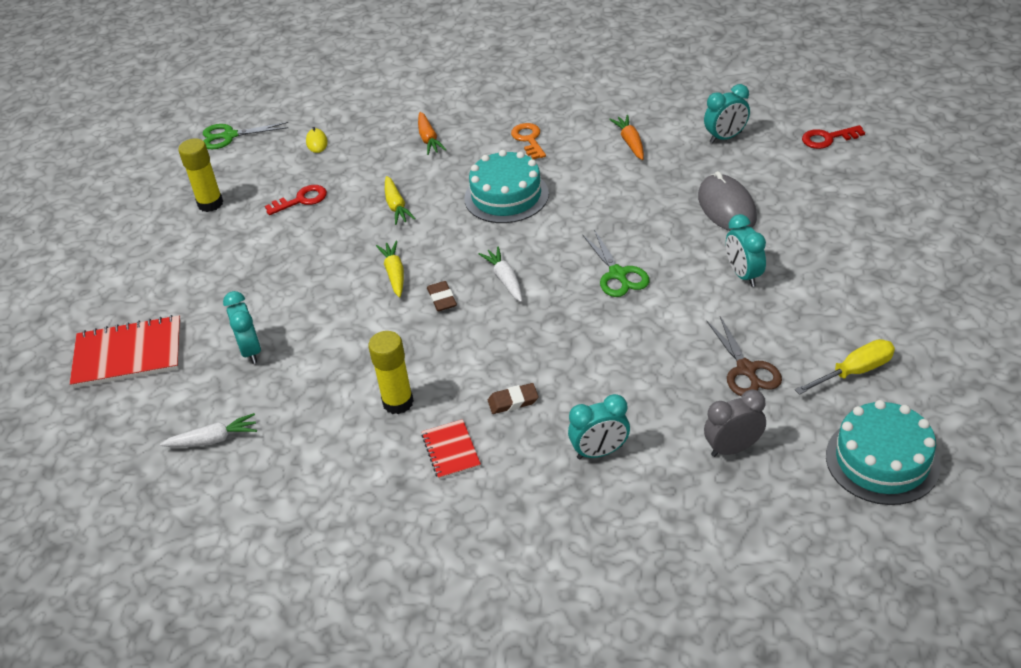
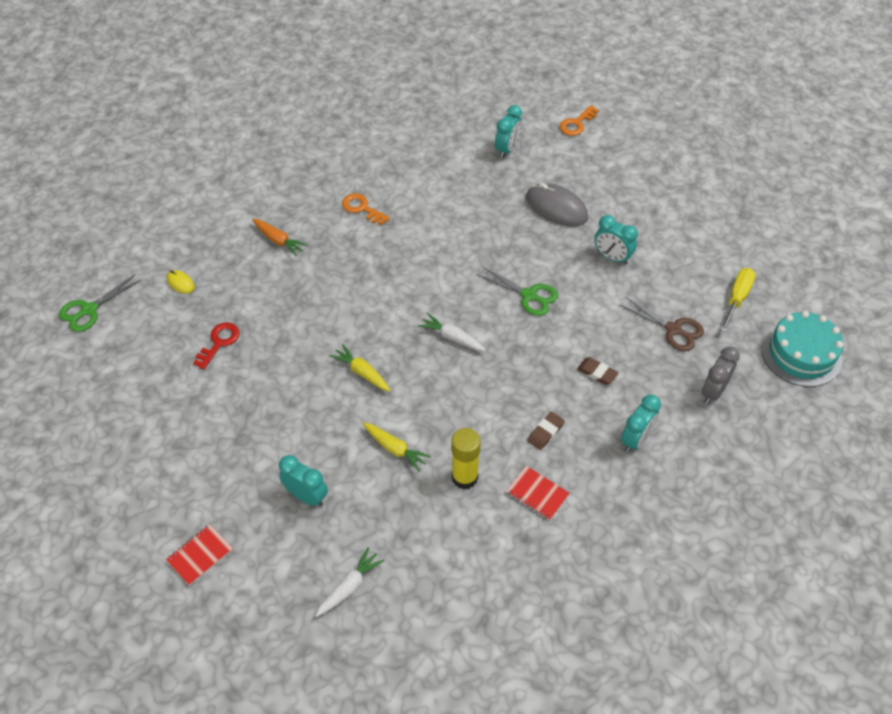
camera: 40 degrees left, 10 degrees up
(128, 354) = (200, 555): red notebook -> red notebook, size x0.54
(210, 204) = (136, 383): yellow glue stick -> none
(396, 206) = (308, 313): yellow carrot -> yellow carrot (395, 449)
(442, 299) = (419, 376): brown eraser -> brown eraser (597, 373)
(506, 196) = (389, 266): turquoise cake -> none
(630, 142) = (442, 180): orange carrot -> none
(827, 138) = (576, 124): red key -> orange key

